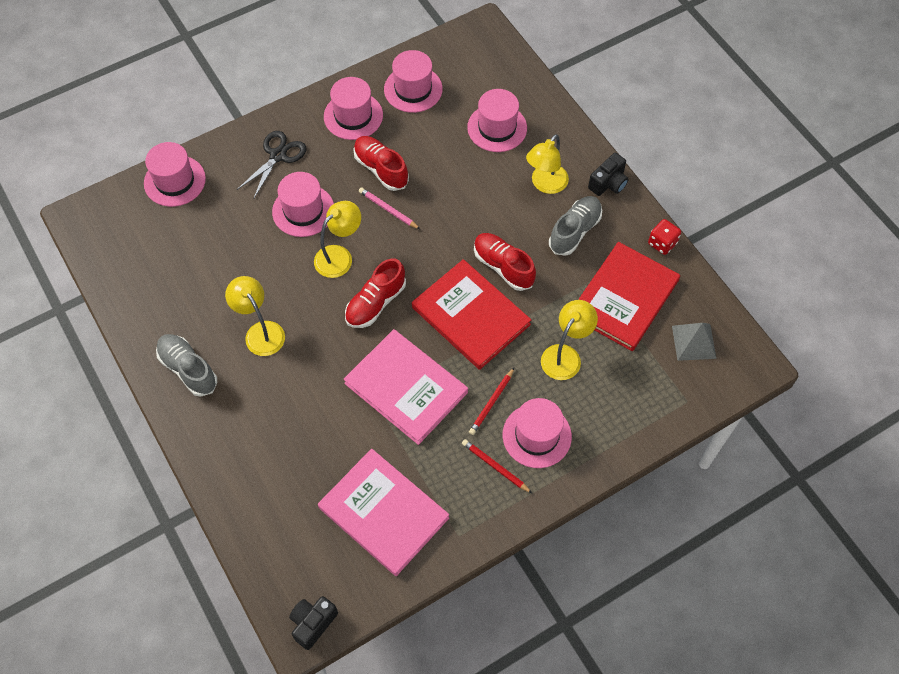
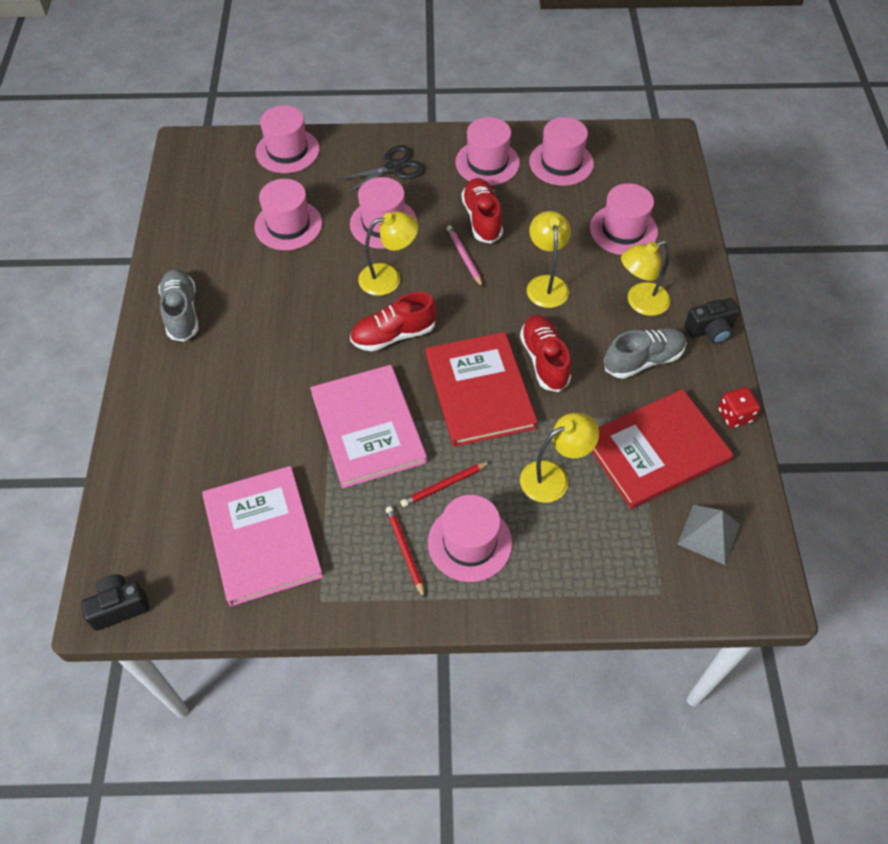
camera: 30 degrees right, 5 degrees down
(224, 249) = (288, 225): none -> pink hat
(260, 332) = (269, 310): yellow lamp -> yellow lamp (546, 284)

